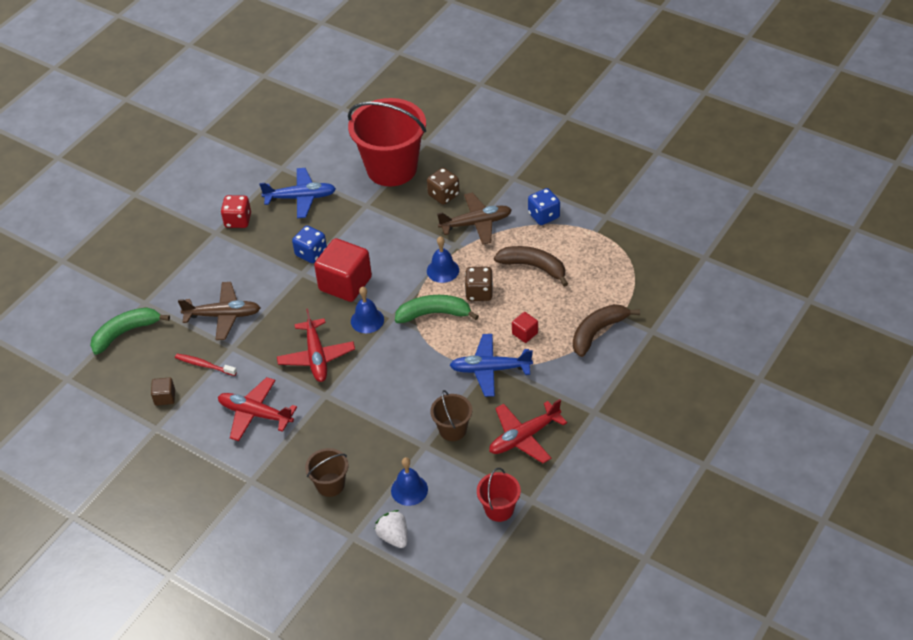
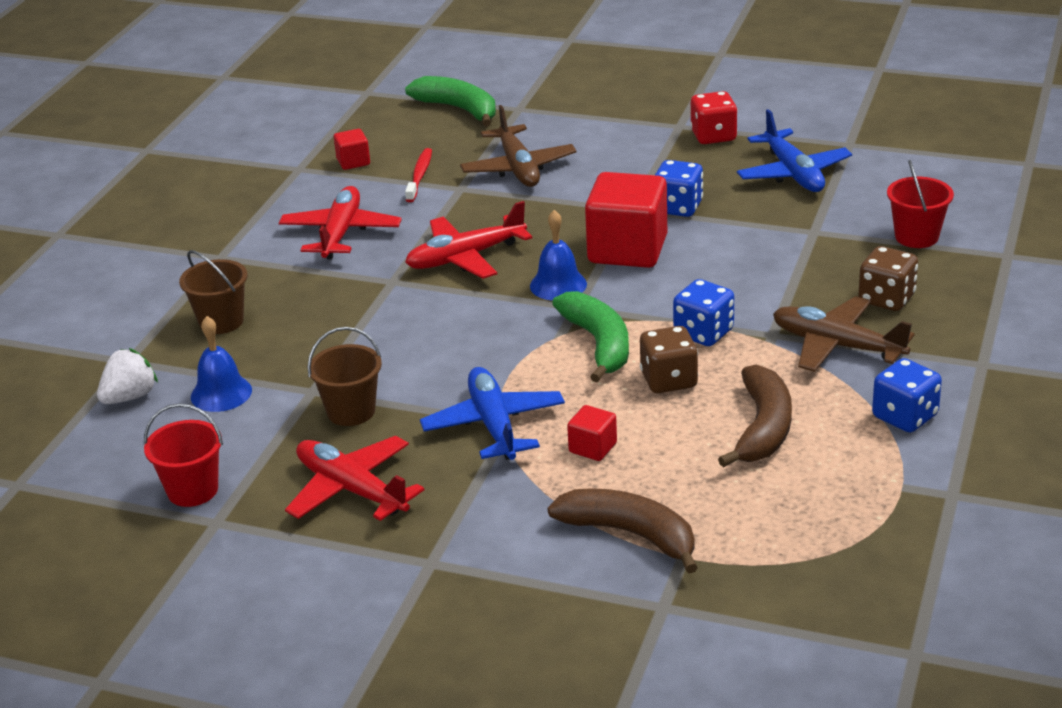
camera: 75 degrees right, 15 degrees down
(165, 397) = (353, 162): brown cube -> red cube
(392, 168) = (916, 237): red bucket -> red bucket, size x0.47
(443, 270) = (703, 333): blue bell -> blue dice
(476, 223) = (837, 345): brown plane -> brown plane turned 150 degrees clockwise

